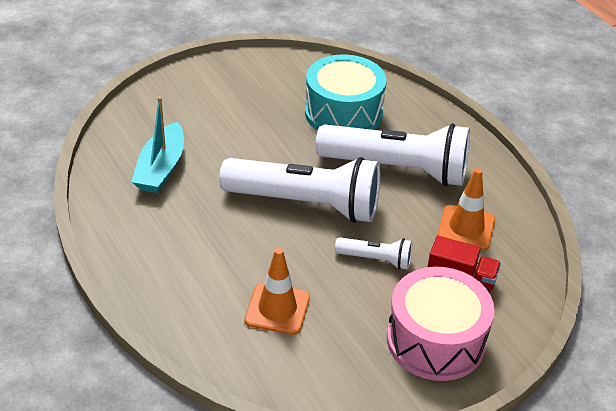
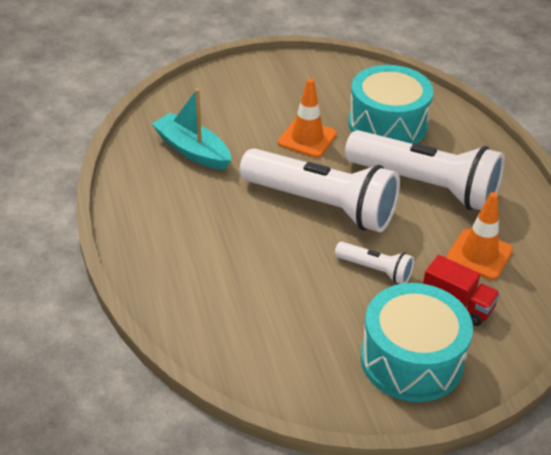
camera: 15 degrees right, 0 degrees up
(161, 168) = (192, 150): turquoise boat -> turquoise boat turned 105 degrees clockwise
(277, 309) = (261, 300): orange traffic cone -> orange traffic cone (307, 138)
(435, 340) = (411, 360): pink drum -> turquoise drum

